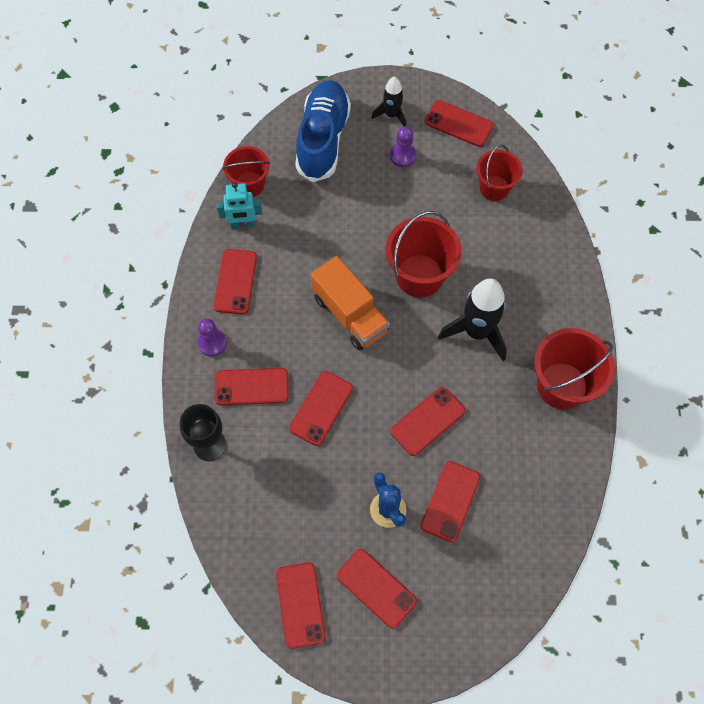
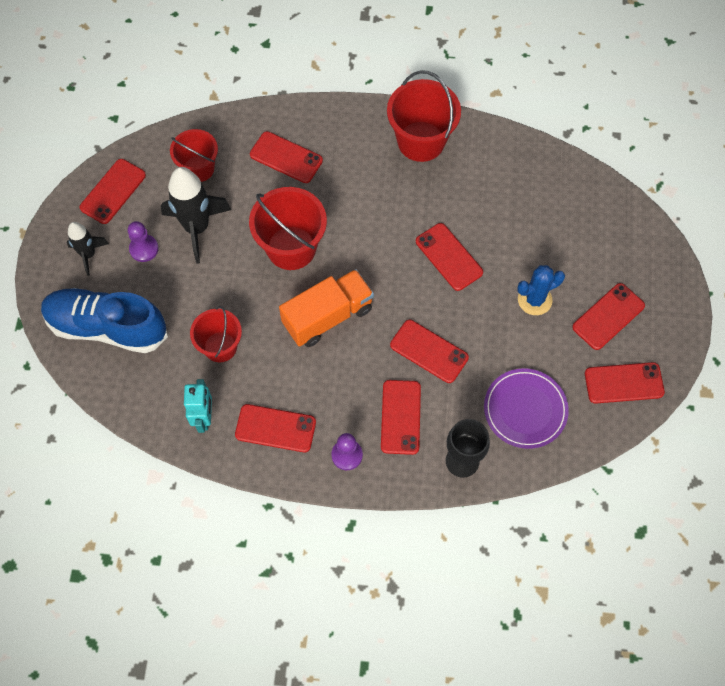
camera: 85 degrees left, 0 degrees up
(249, 184) = (153, 408): red bucket -> red bucket (220, 347)
(265, 503) = (525, 409): none -> purple plate
(450, 501) = (528, 246): red phone -> red phone (286, 157)
(477, 332) = (359, 204): black rocket -> black rocket (197, 228)

